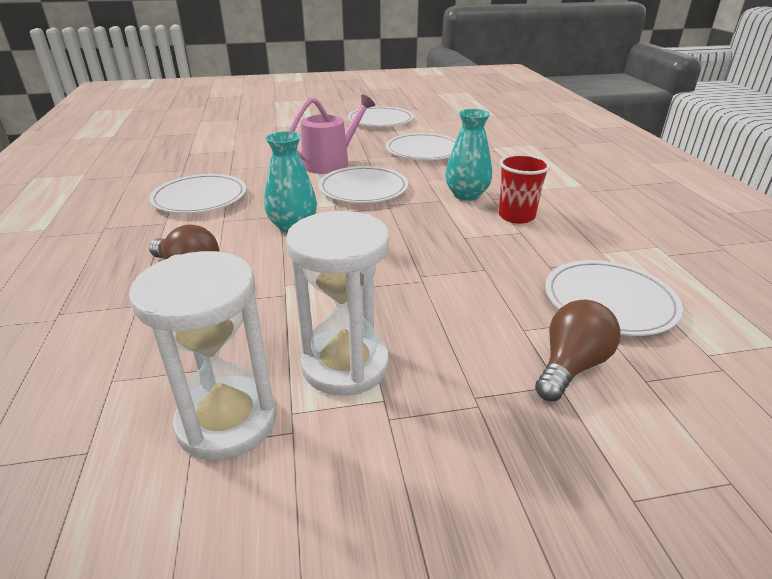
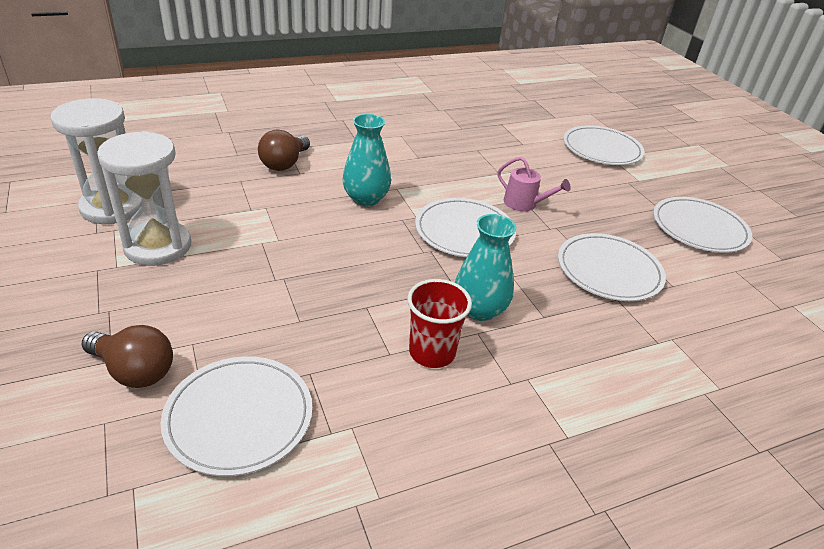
camera: 75 degrees right, 5 degrees up
(200, 198) = (407, 146): white plate -> white plate (602, 149)
(330, 163) = (524, 204): pink watering can -> pink watering can, size x0.62

